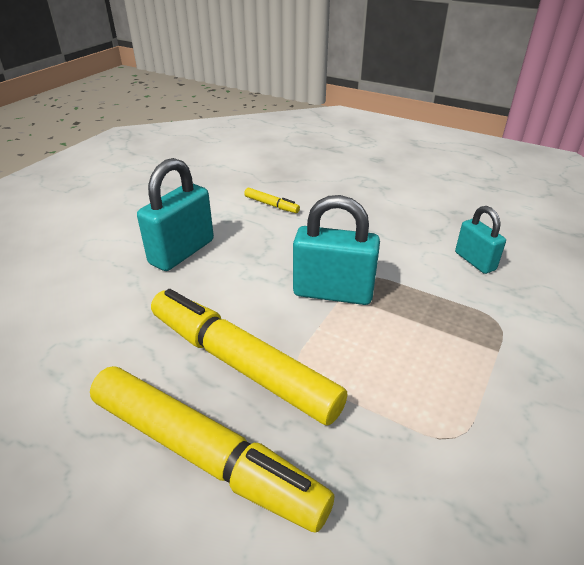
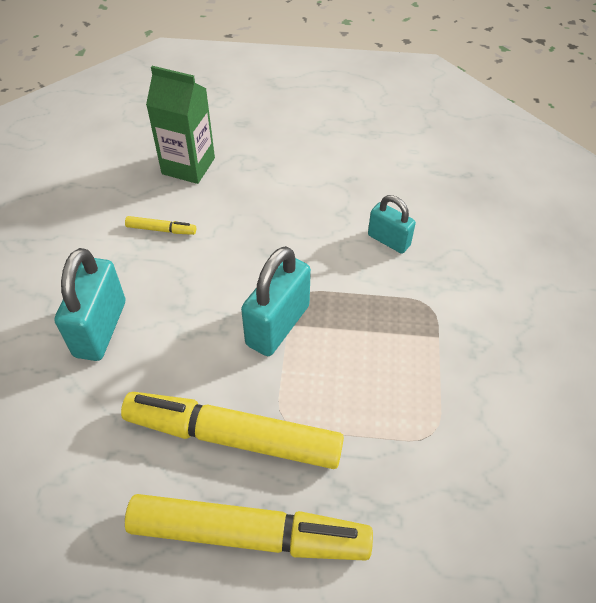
camera: 25 degrees left, 15 degrees up
(317, 174) = (188, 166): none -> green carton
(333, 292) = (277, 325): turquoise padlock -> turquoise padlock turned 45 degrees counterclockwise

